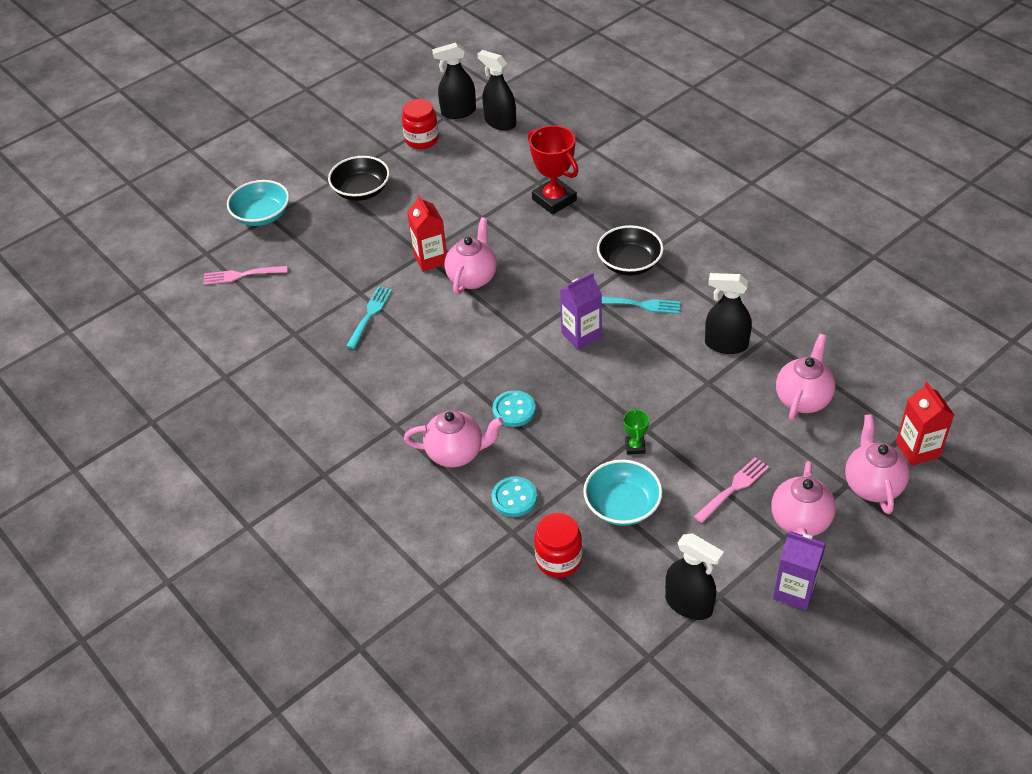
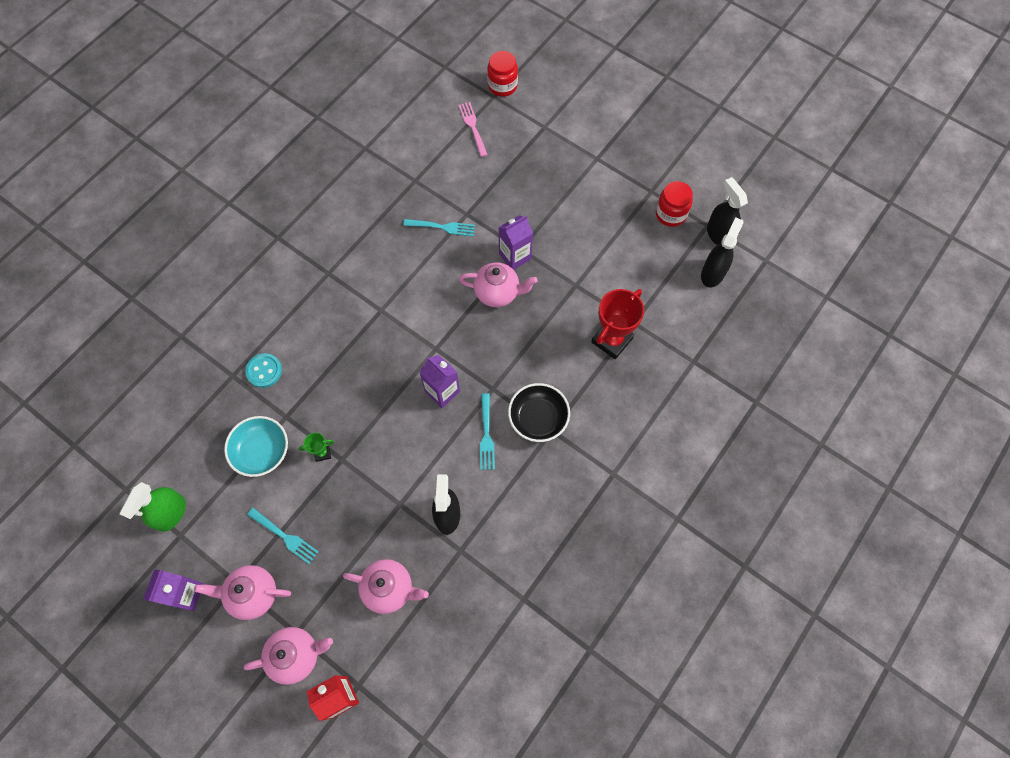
camera: 75 degrees right, 20 degrees up
(262, 215) = (544, 121): turquoise bowl -> none
(361, 191) = (590, 184): black bowl -> none
(430, 259) = (515, 256): red carton -> purple carton
(456, 453) = (304, 321): pink teapot -> none
(514, 410) = (352, 354): turquoise button -> none
(558, 559) = (208, 413): red jar -> red jar (502, 86)
(689, 604) = (171, 513): black spray bottle -> green spray bottle
(733, 489) = (284, 536): pink fork -> turquoise fork

